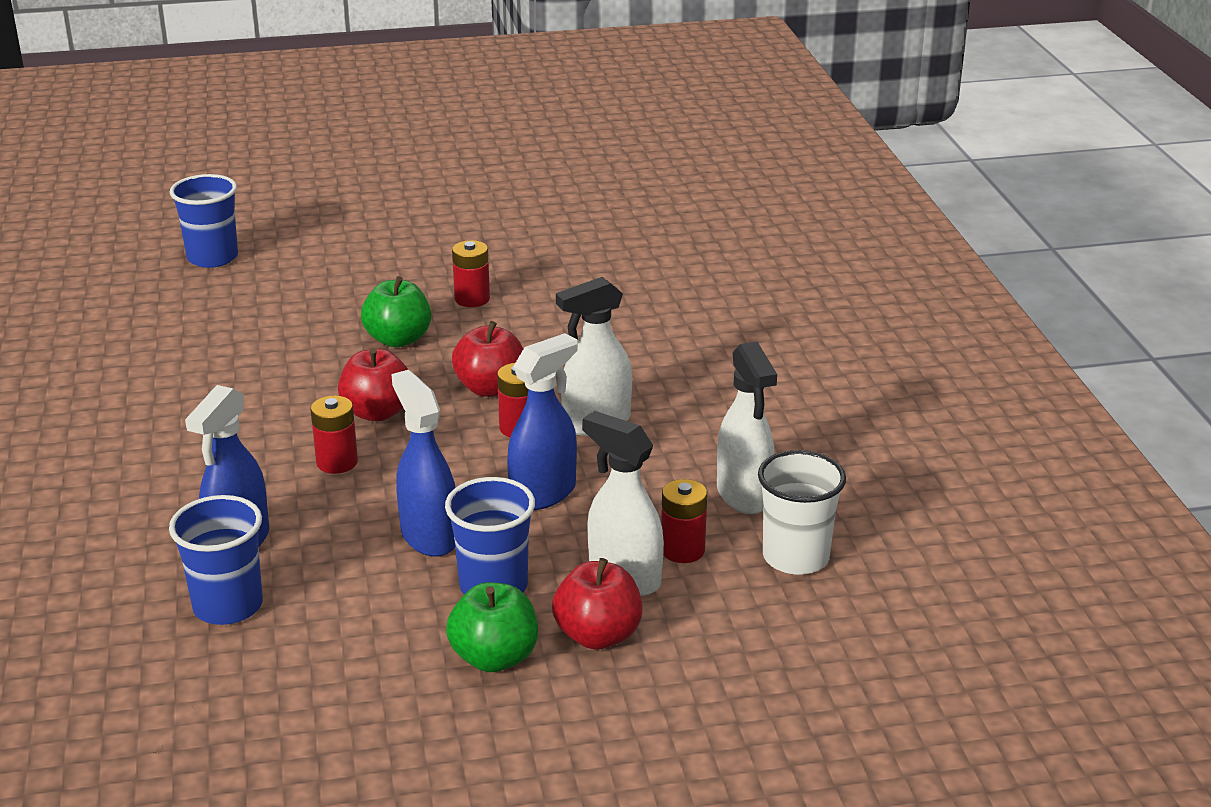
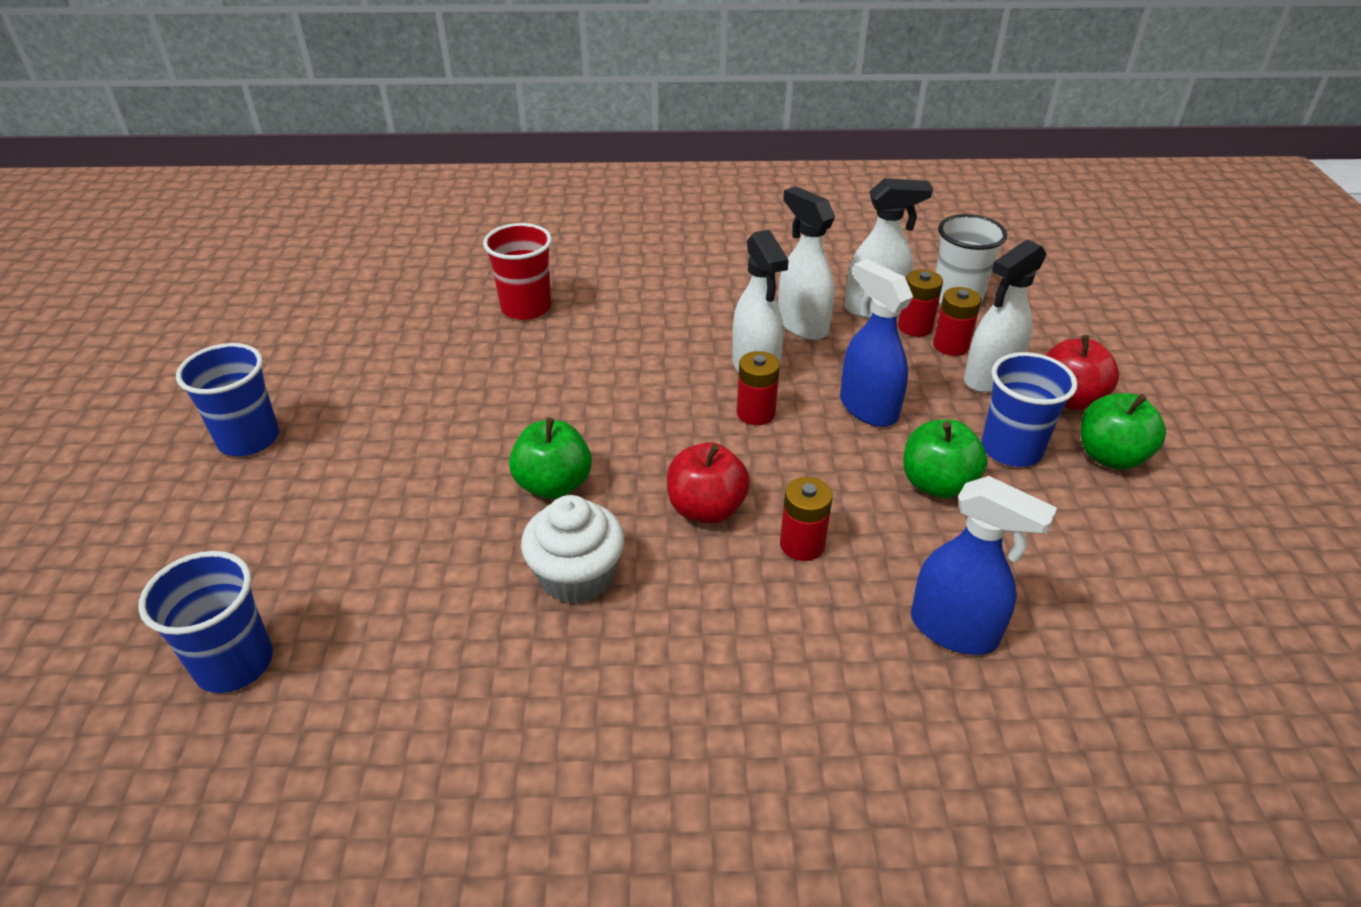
camera: 80 degrees left, 10 degrees up
(228, 606) = (1069, 638): blue cup -> blue cup (249, 439)
(294, 363) = (576, 576): none -> white cupcake
(429, 536) = (937, 484): blue spray bottle -> green apple
(472, 299) = (486, 424): red battery -> red battery (915, 327)
(490, 388) = (678, 425): red apple -> none
(658, 289) = (526, 308): none -> red cup
(687, 447) = (802, 325): none -> white spray bottle

